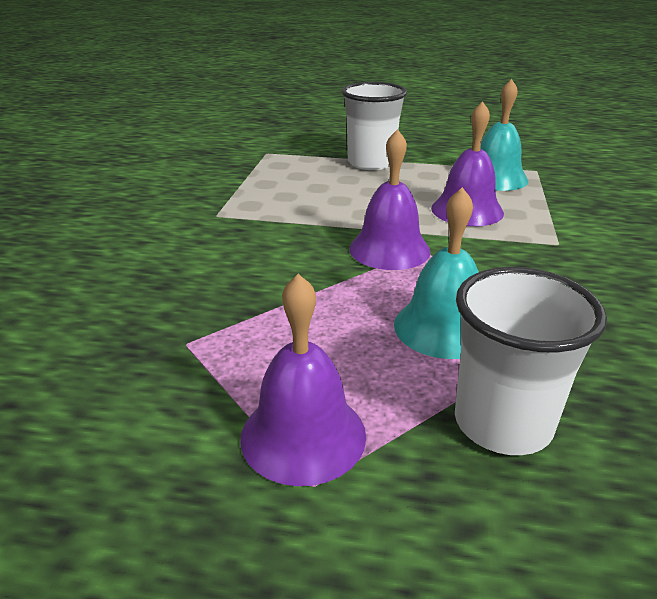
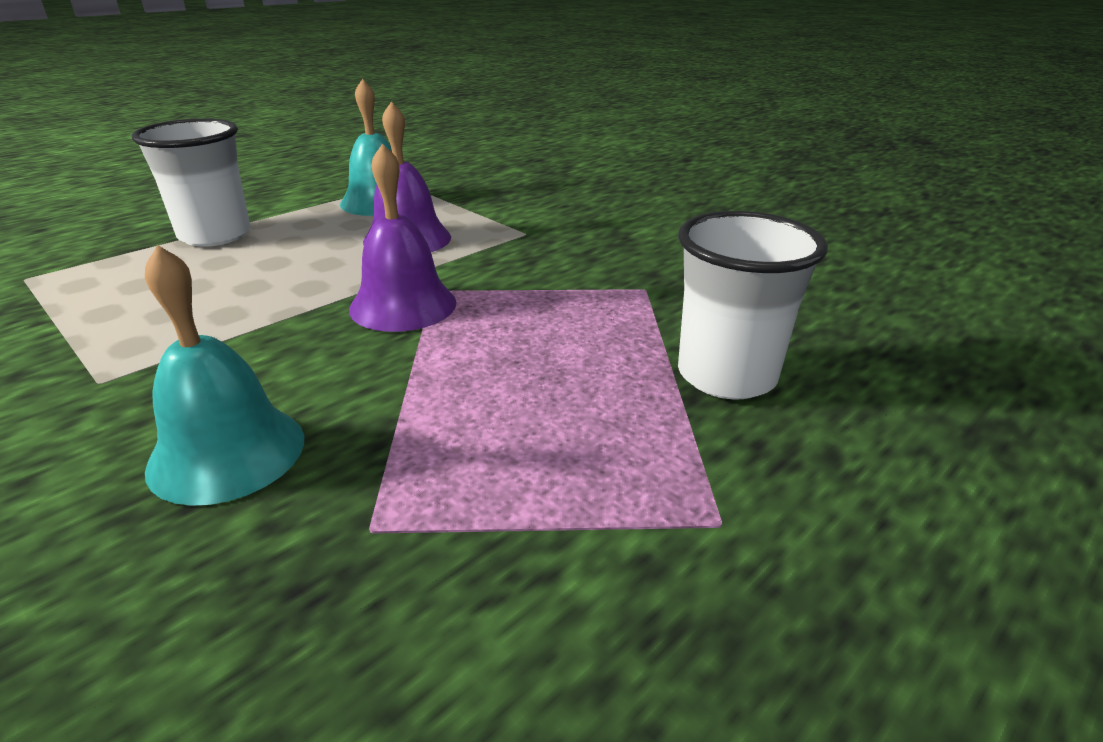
camera: 55 degrees left, 0 degrees up
(303, 435) = (643, 498): purple bell -> none
(443, 327) = (570, 339): turquoise bell -> turquoise bell (227, 452)

